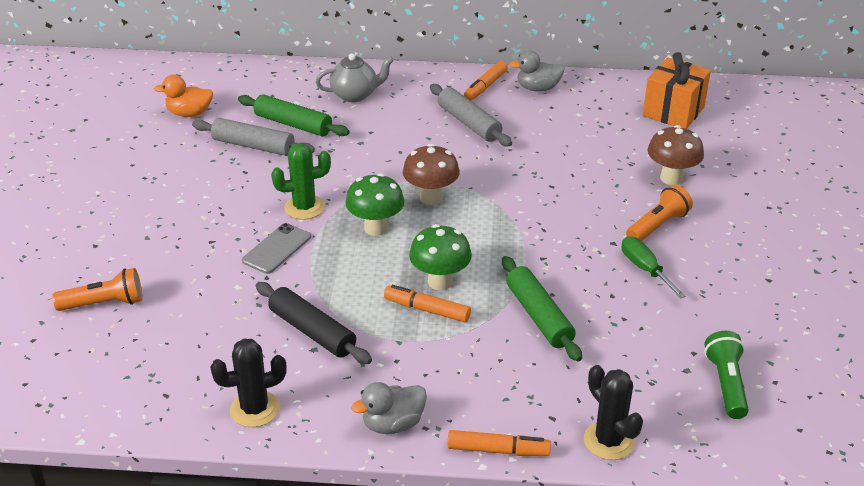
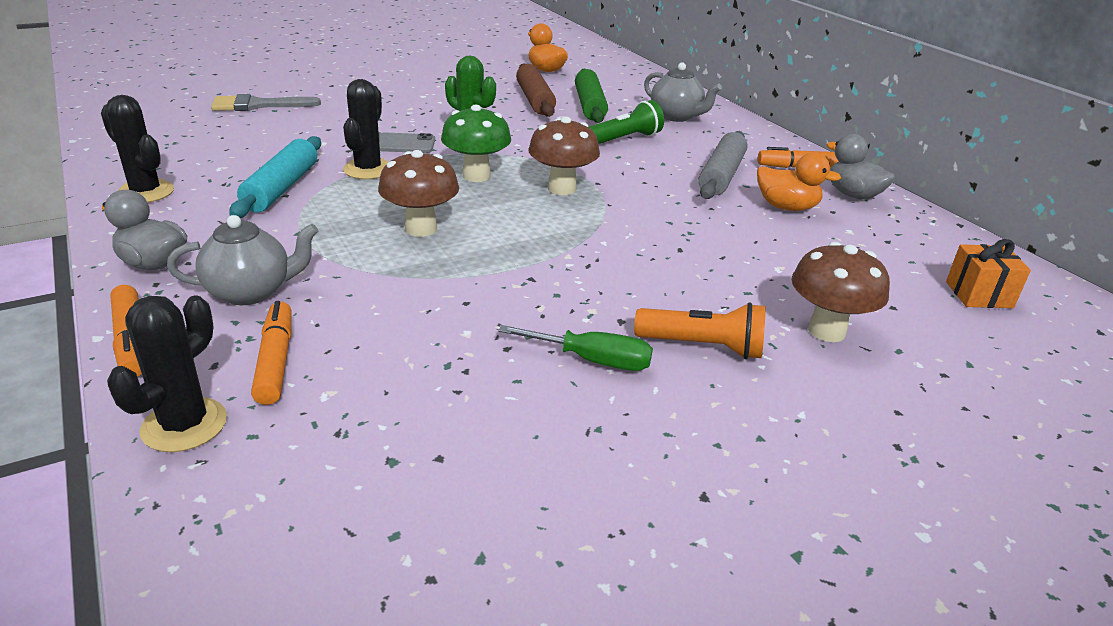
camera: 55 degrees right, 5 degrees down
(104, 303) = (258, 105): orange flashlight -> grey brush
(253, 146) = (535, 100): grey rolling pin -> brown rolling pin
(312, 331) = (282, 188): black rolling pin -> turquoise rolling pin
(316, 277) = (368, 169): none -> black cactus
(427, 309) = (365, 234): orange marker -> orange marker (276, 361)
(440, 282) = (421, 229): green mushroom -> brown mushroom
(472, 383) = (251, 292): none -> grey teapot
(533, 121) = (786, 207): none -> orange duck
(539, 316) = (413, 304): green rolling pin -> none
(645, 269) = (592, 360): green screwdriver -> green screwdriver turned 75 degrees clockwise
(673, 112) = (979, 294): orange gift -> orange gift, size x0.61
(726, 384) = (384, 515): green flashlight -> green flashlight (624, 139)

